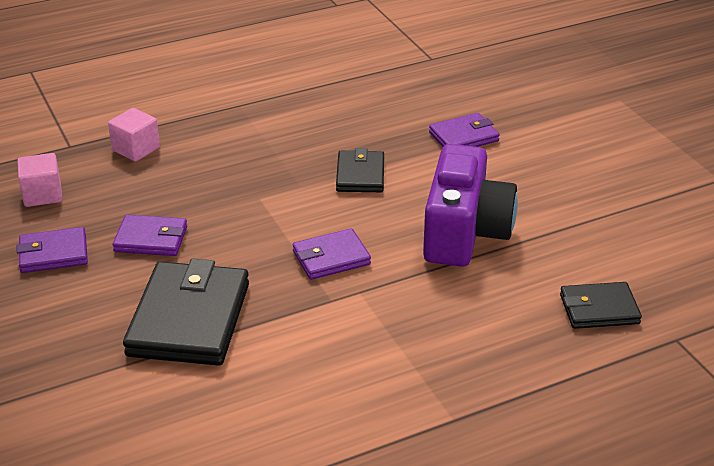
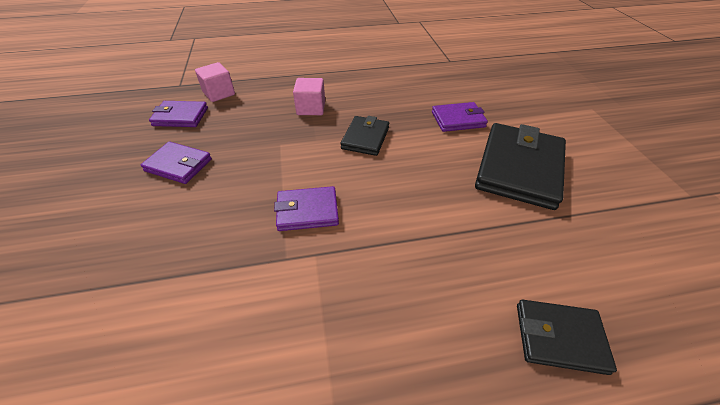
camera: 15 degrees right, 10 degrees up
(42, 195) = (134, 116): pink cube -> pink cube (311, 108)
(53, 254) = (102, 164): purple wallet -> purple wallet (180, 117)
(189, 319) = (152, 252): black wallet -> black wallet (519, 168)
(464, 233) = (435, 208): purple camera -> none

